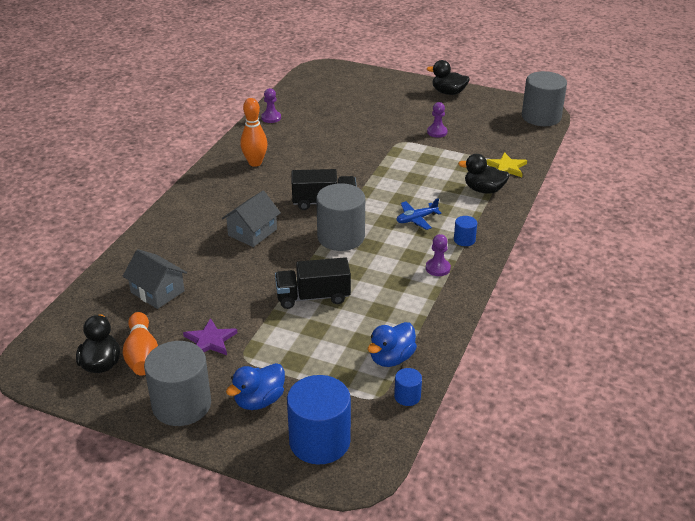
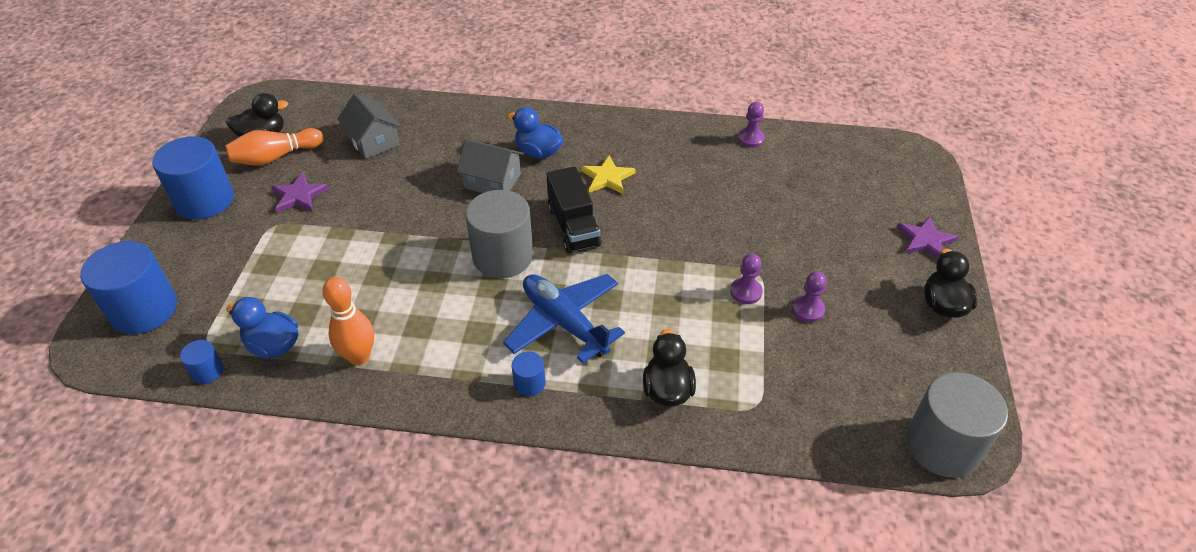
camera: 75 degrees right, 10 degrees up
(157, 292) = (373, 141): grey house -> grey house turned 60 degrees counterclockwise
(181, 405) = (204, 200): grey cylinder -> blue cylinder
(255, 163) = (638, 150): orange bowling pin -> orange bowling pin (359, 356)
(259, 400) = (207, 251): blue duck -> blue duck (538, 152)
(313, 297) = (380, 256): black truck -> none
(397, 84) = (925, 240): none -> purple star
(416, 219) = (564, 323): blue plane -> blue plane, size x1.87
(438, 268) = (457, 363): purple pawn -> purple pawn (746, 292)
(506, 167) = (746, 412): yellow star -> yellow star (607, 177)

